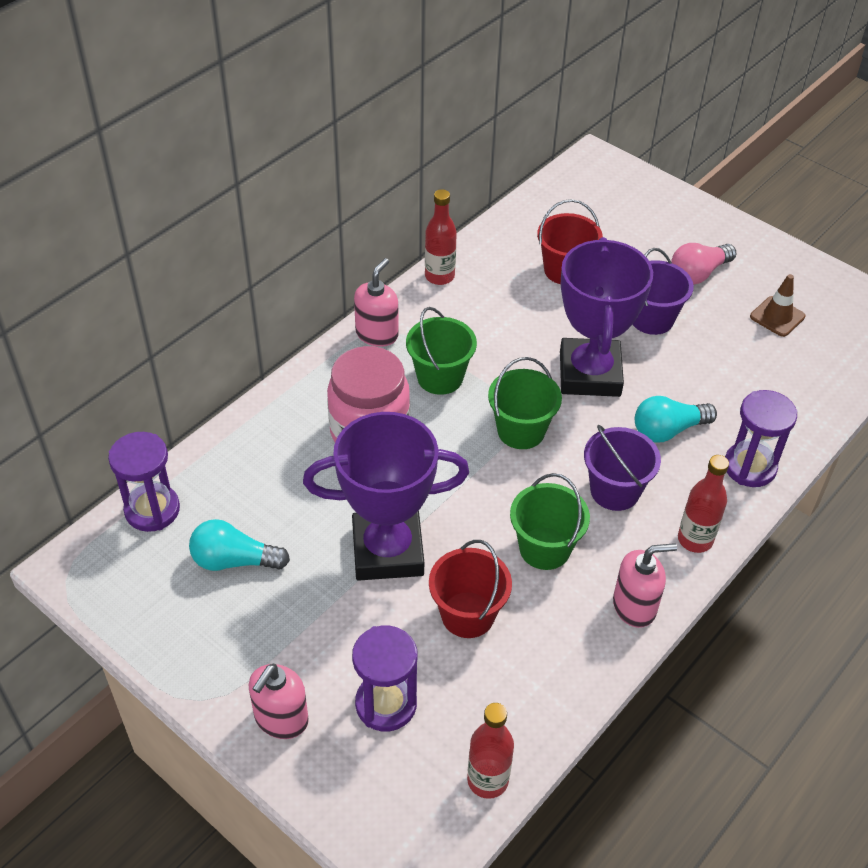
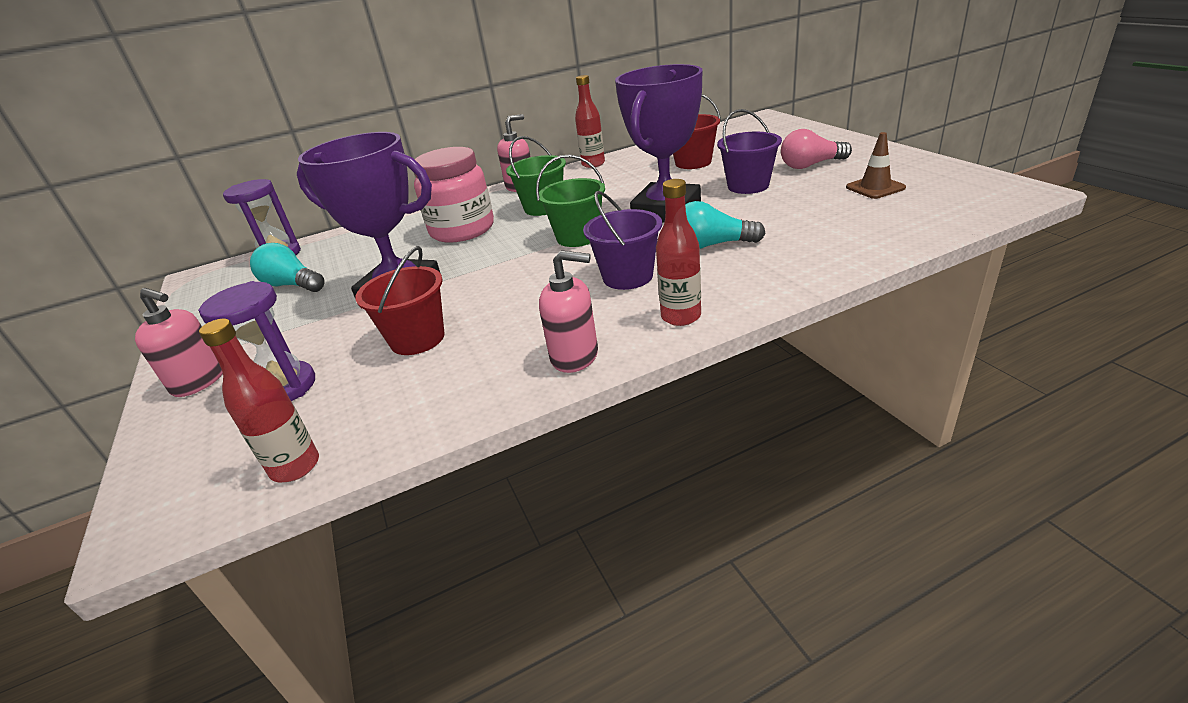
camera: 30 degrees right, 15 degrees down
(281, 719) = (199, 381): pink soap dispenser -> pink soap dispenser turned 120 degrees counterclockwise
(544, 548) = (528, 305): green bucket -> none
(750, 467) = (780, 273): purple hourglass -> none

